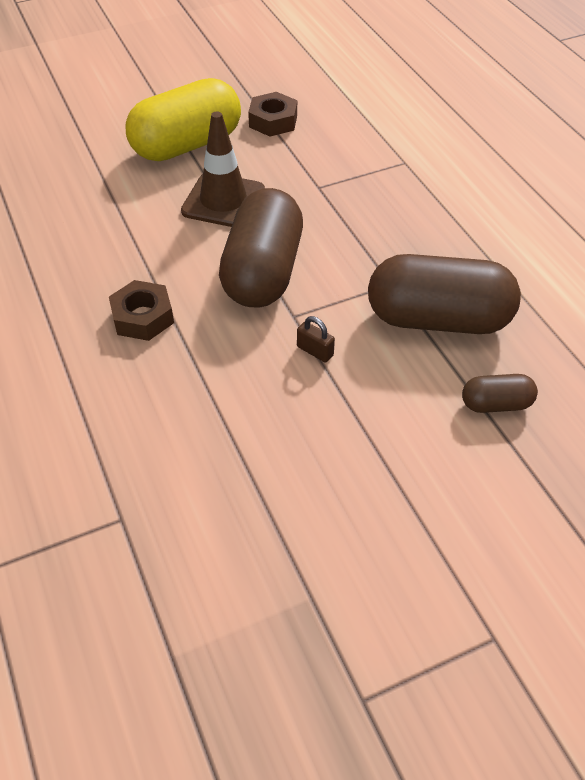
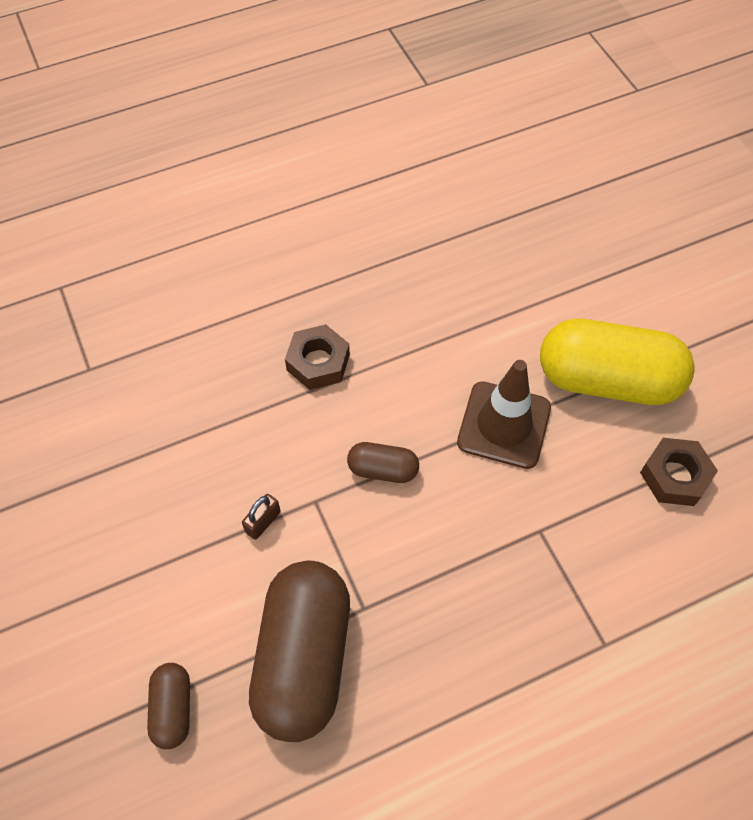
camera: 90 degrees right, 10 degrees up
(187, 145) = (607, 380): yellow capsule -> yellow capsule turned 45 degrees counterclockwise
(263, 272) = (383, 470): brown capsule -> brown capsule, size x0.46

